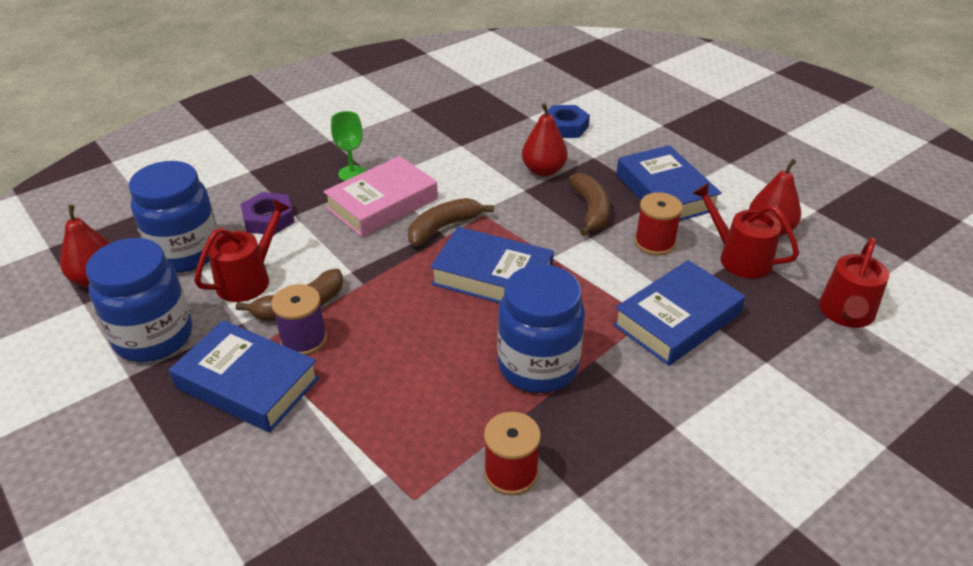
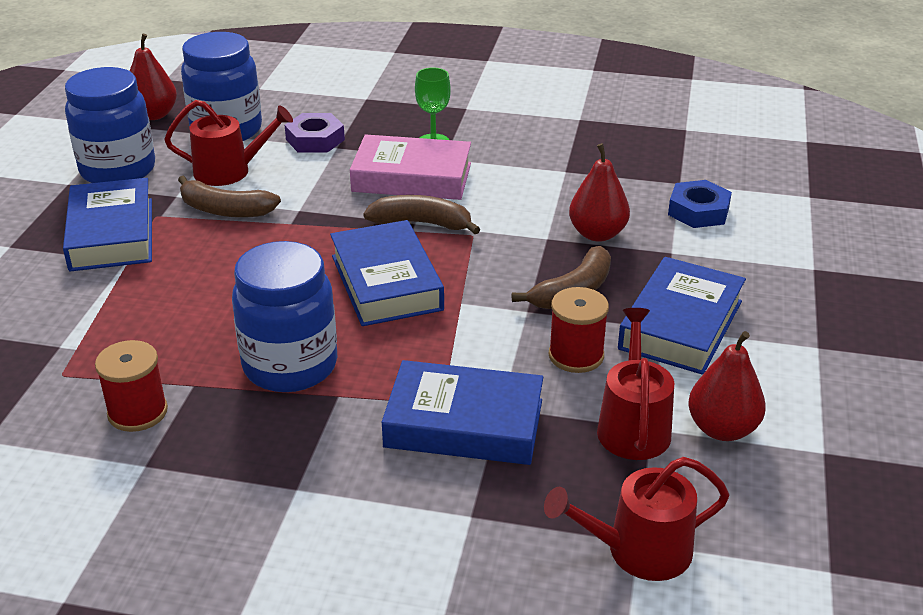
camera: 50 degrees right, 5 degrees down
(303, 339) = (188, 232): purple spool -> none

